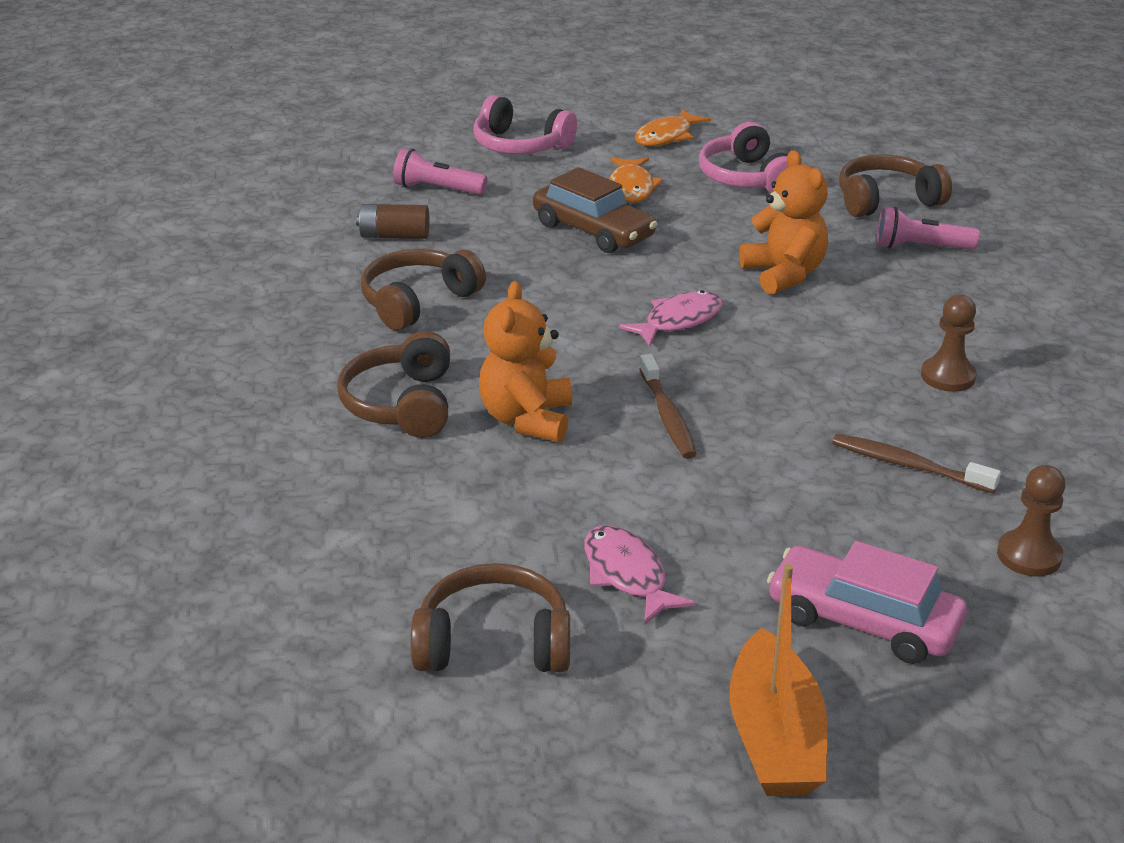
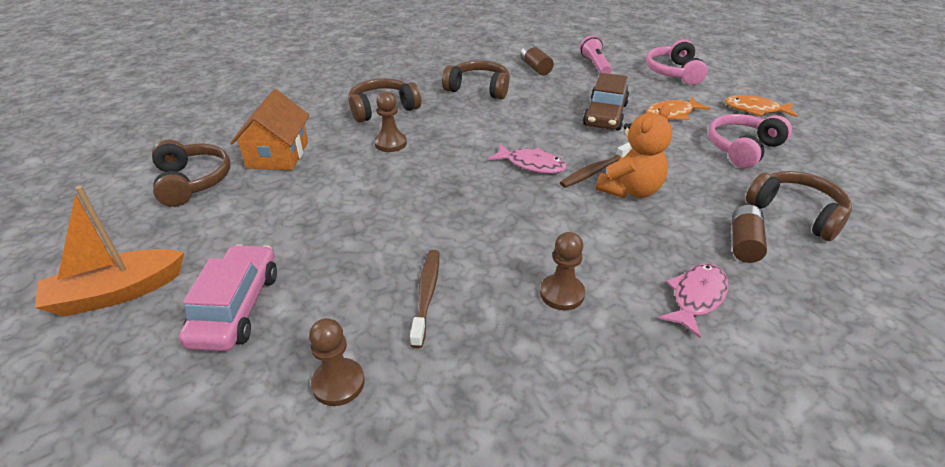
camera: 65 degrees right, 5 degrees up
(473, 537) = (278, 155): none -> orange house
(527, 419) = (390, 143): orange teddy bear -> brown pawn
(627, 575) = (259, 207): pink fish -> pink fish (696, 297)
(667, 416) = (423, 184): brown toothbrush -> brown toothbrush (595, 171)
(920, 247) = (744, 243): pink flashlight -> brown battery

